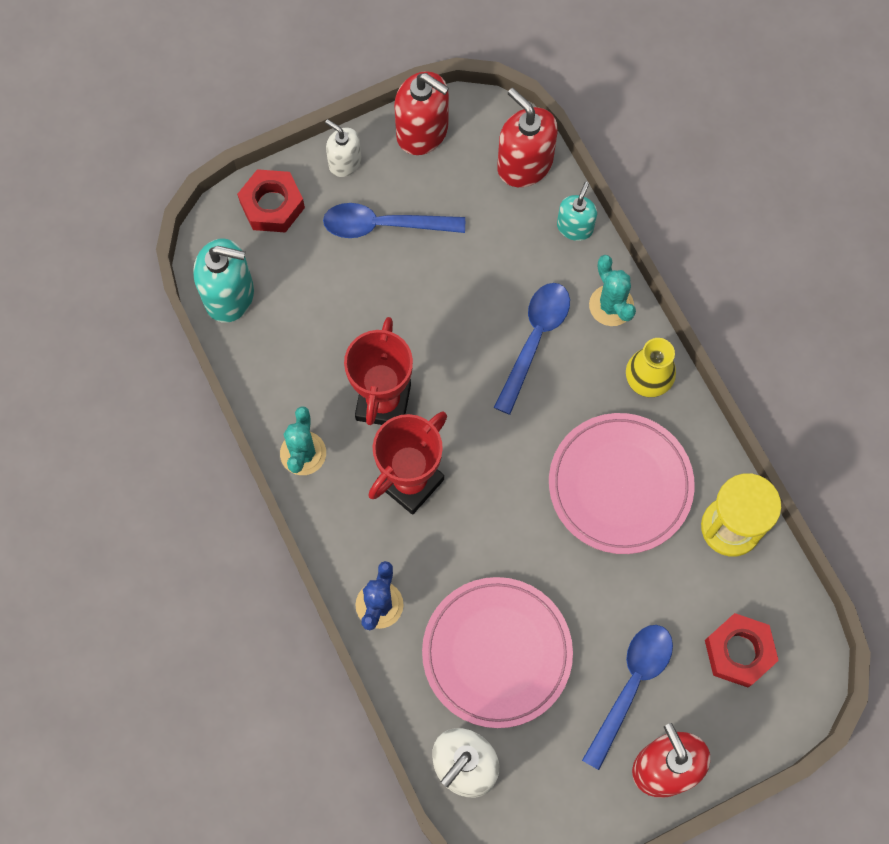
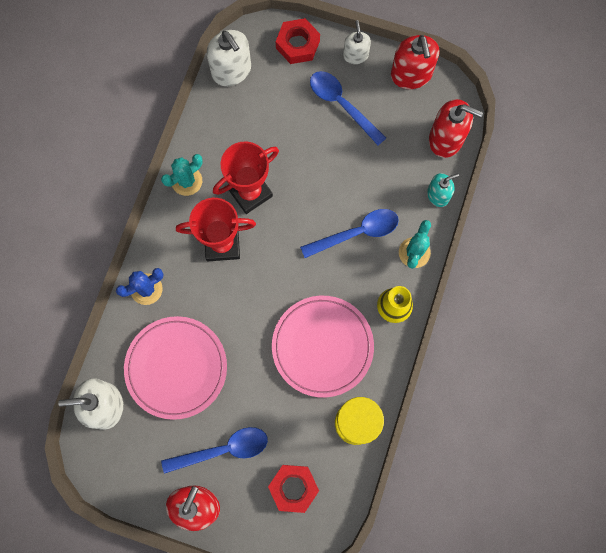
camera: 45 degrees right, 5 degrees up
(229, 295) = (231, 70): turquoise soap dispenser -> white soap dispenser
(524, 164) = (446, 139): red soap dispenser -> red soap dispenser turned 105 degrees clockwise

